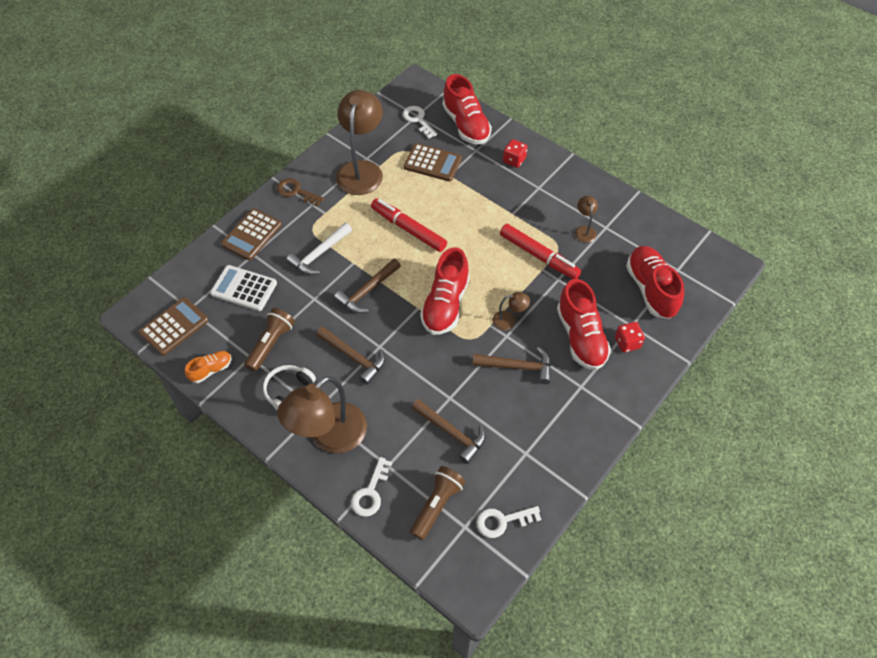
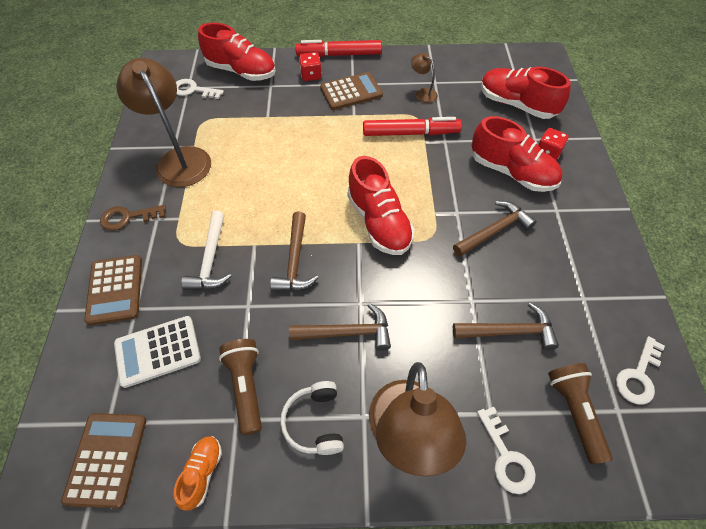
camera: 40 degrees left, 0 degrees up
(408, 229) = (277, 181): red marker -> red marker (339, 55)
(432, 163) = (242, 116): brown calculator -> brown calculator (351, 92)
(509, 320) = (445, 198): brown lamp -> none

